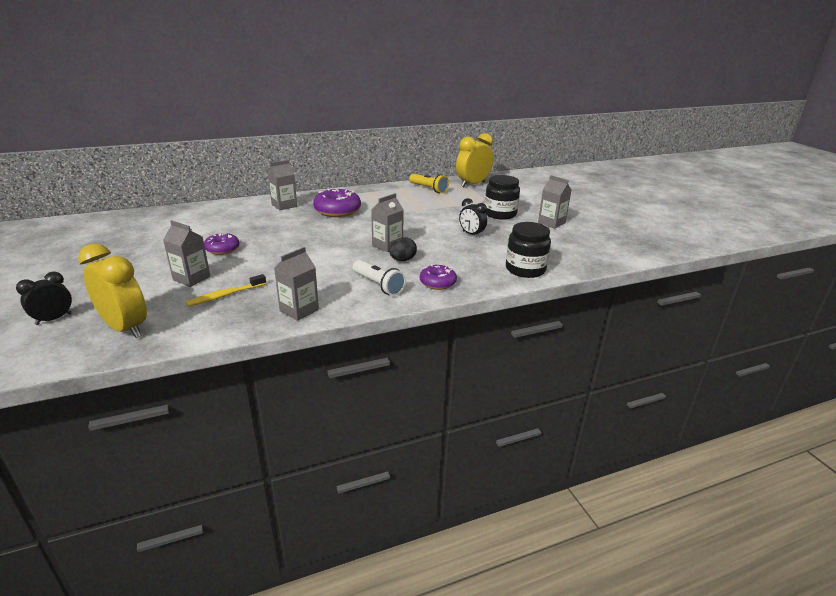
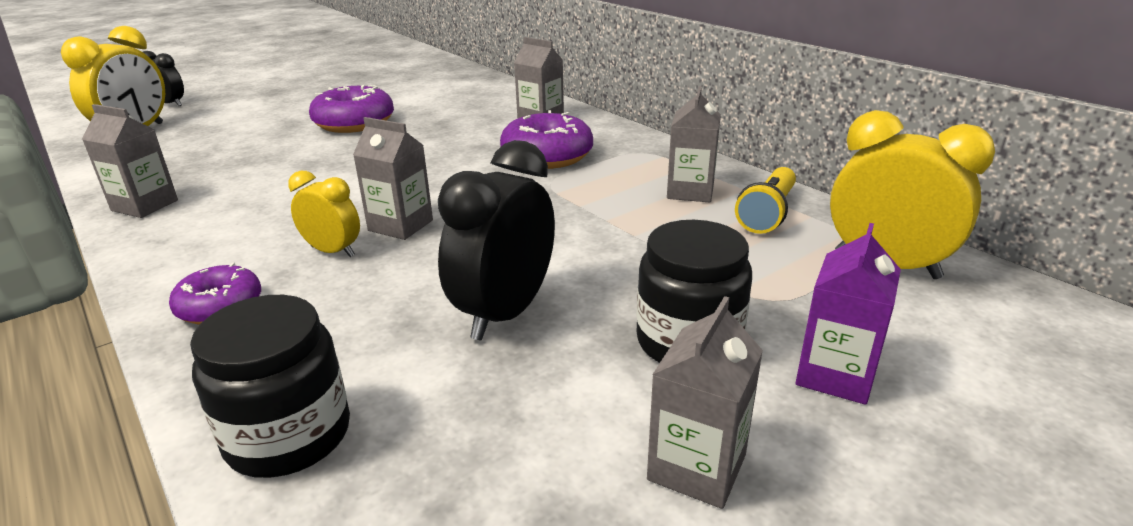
camera: 75 degrees right, 0 degrees up
(191, 278) = (261, 129): grey carton -> grey carton (690, 191)
(222, 249) = (354, 123): purple donut -> purple donut, size x1.64
(225, 295) = (207, 155): yellow toothbrush -> none
(378, 285) = (220, 247): white flashlight -> none
(402, 260) = (333, 251): black egg -> yellow clock
(471, 234) = (505, 313): black clock -> black clock, size x1.72
(522, 202) = (835, 375): none -> purple carton

